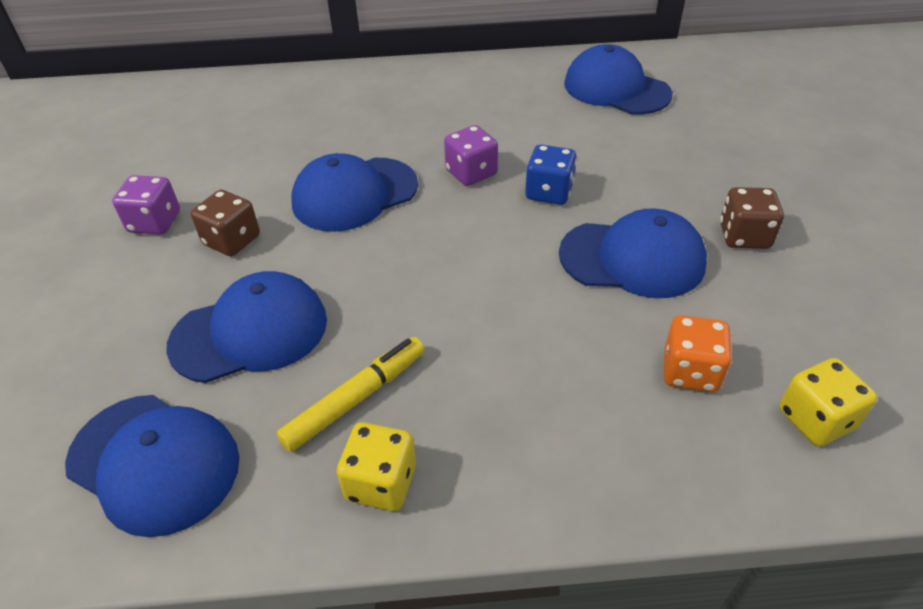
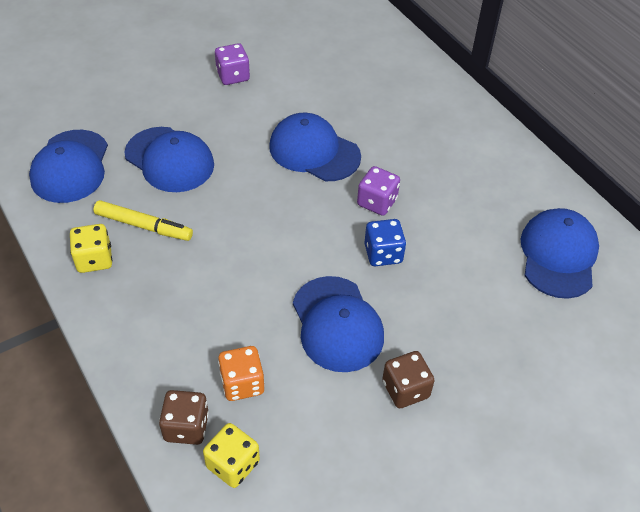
camera: 60 degrees right, 5 degrees up
(232, 240) = (237, 116): brown dice -> brown dice (186, 427)

